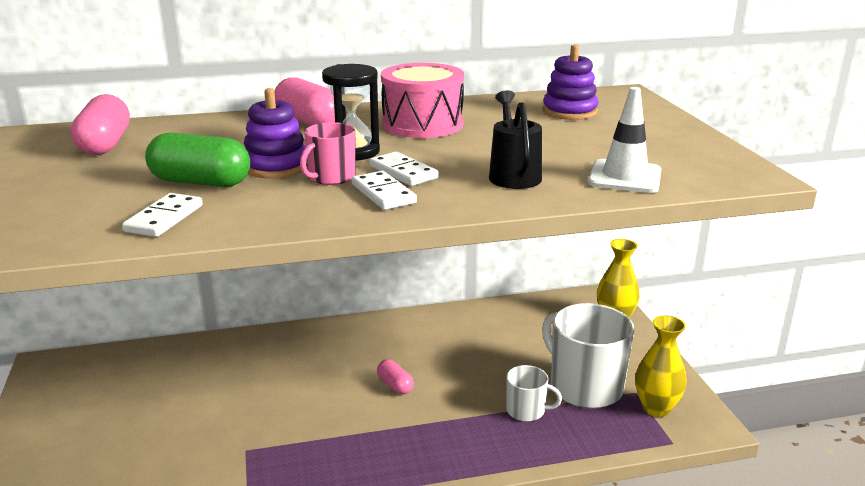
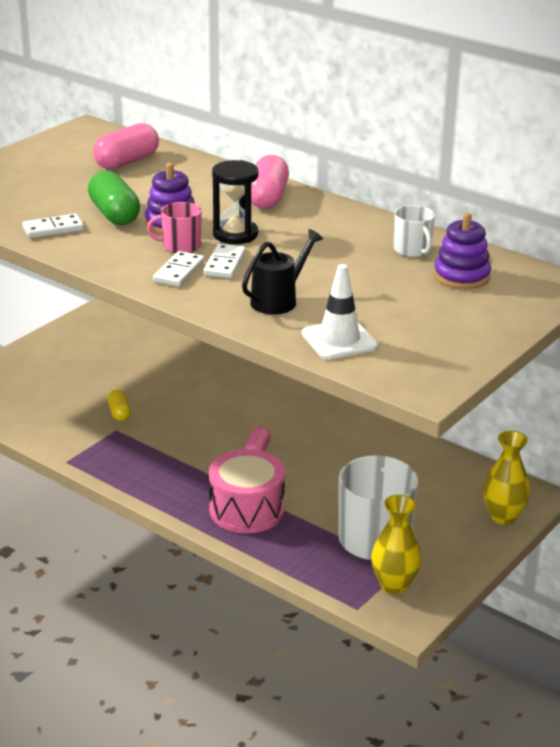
camera: 50 degrees right, 5 degrees up
(222, 434) = (119, 413): none -> yellow capsule
(422, 124) = (330, 235): pink drum -> pink drum (246, 510)
(526, 410) = (305, 523): white mug -> white mug (412, 250)

